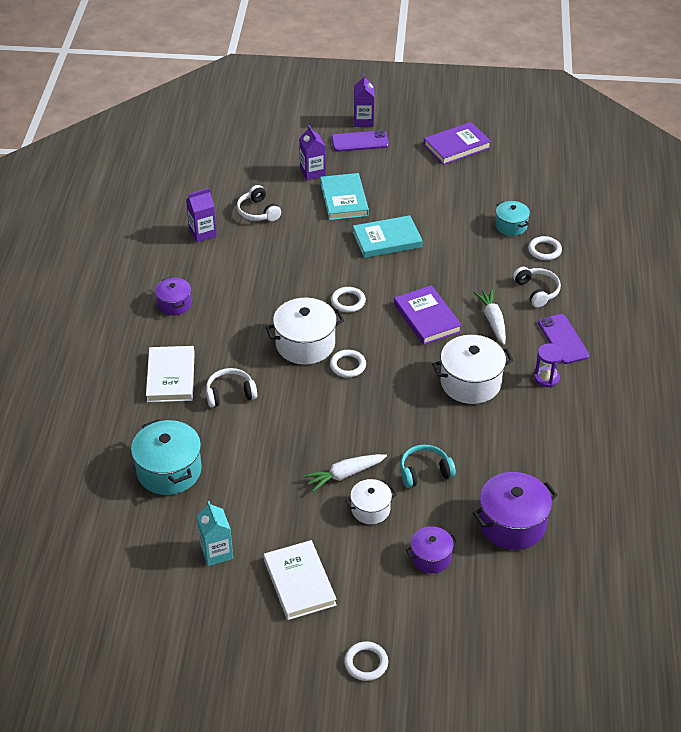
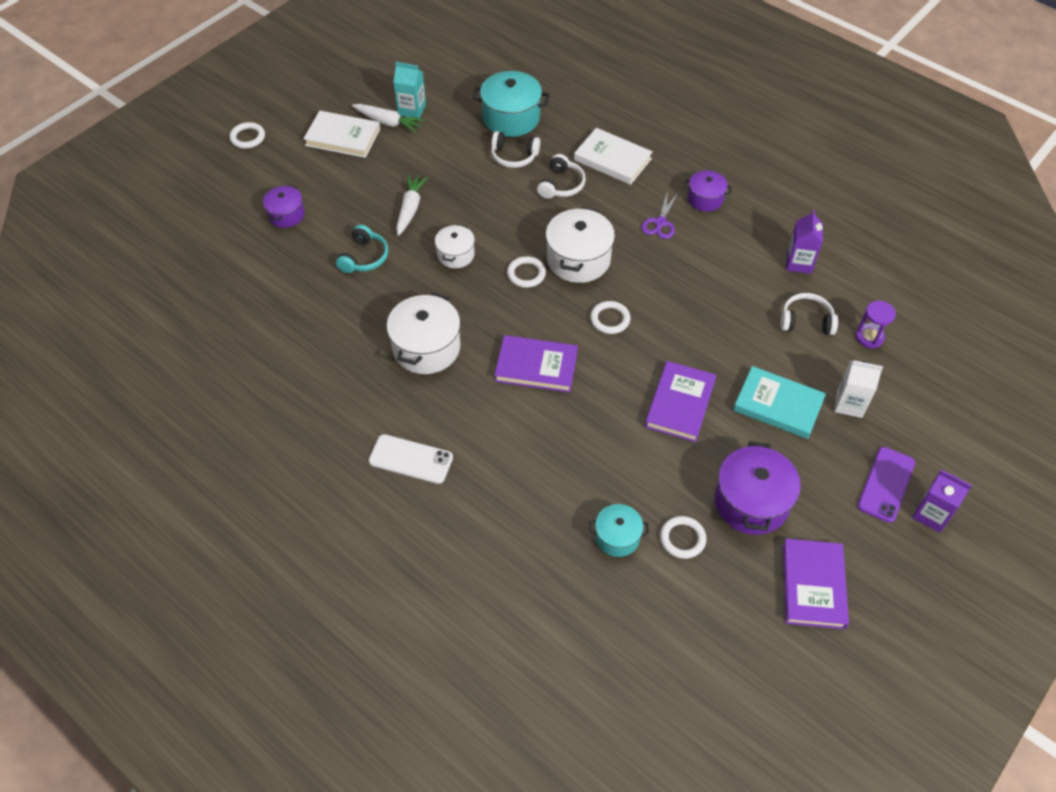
camera: 125 degrees right, 10 degrees up
(224, 317) = (660, 223): none -> purple scissors
(312, 172) = (849, 404): purple carton -> white carton
(370, 509) = (363, 206): white pot -> white pot (455, 255)
(387, 240) = (680, 404): turquoise book -> purple book
(492, 321) = (487, 417): white carrot -> white carrot (388, 122)
(512, 524) = (261, 279): purple pot -> purple pot (751, 502)
(537, 291) = (495, 486): white headphones -> white headphones (514, 156)
(544, 250) = (551, 541): white ring -> white ring (682, 539)
(546, 378) = (377, 409): purple hourglass -> purple hourglass (869, 337)
(563, 339) = (411, 459): purple phone -> white phone

